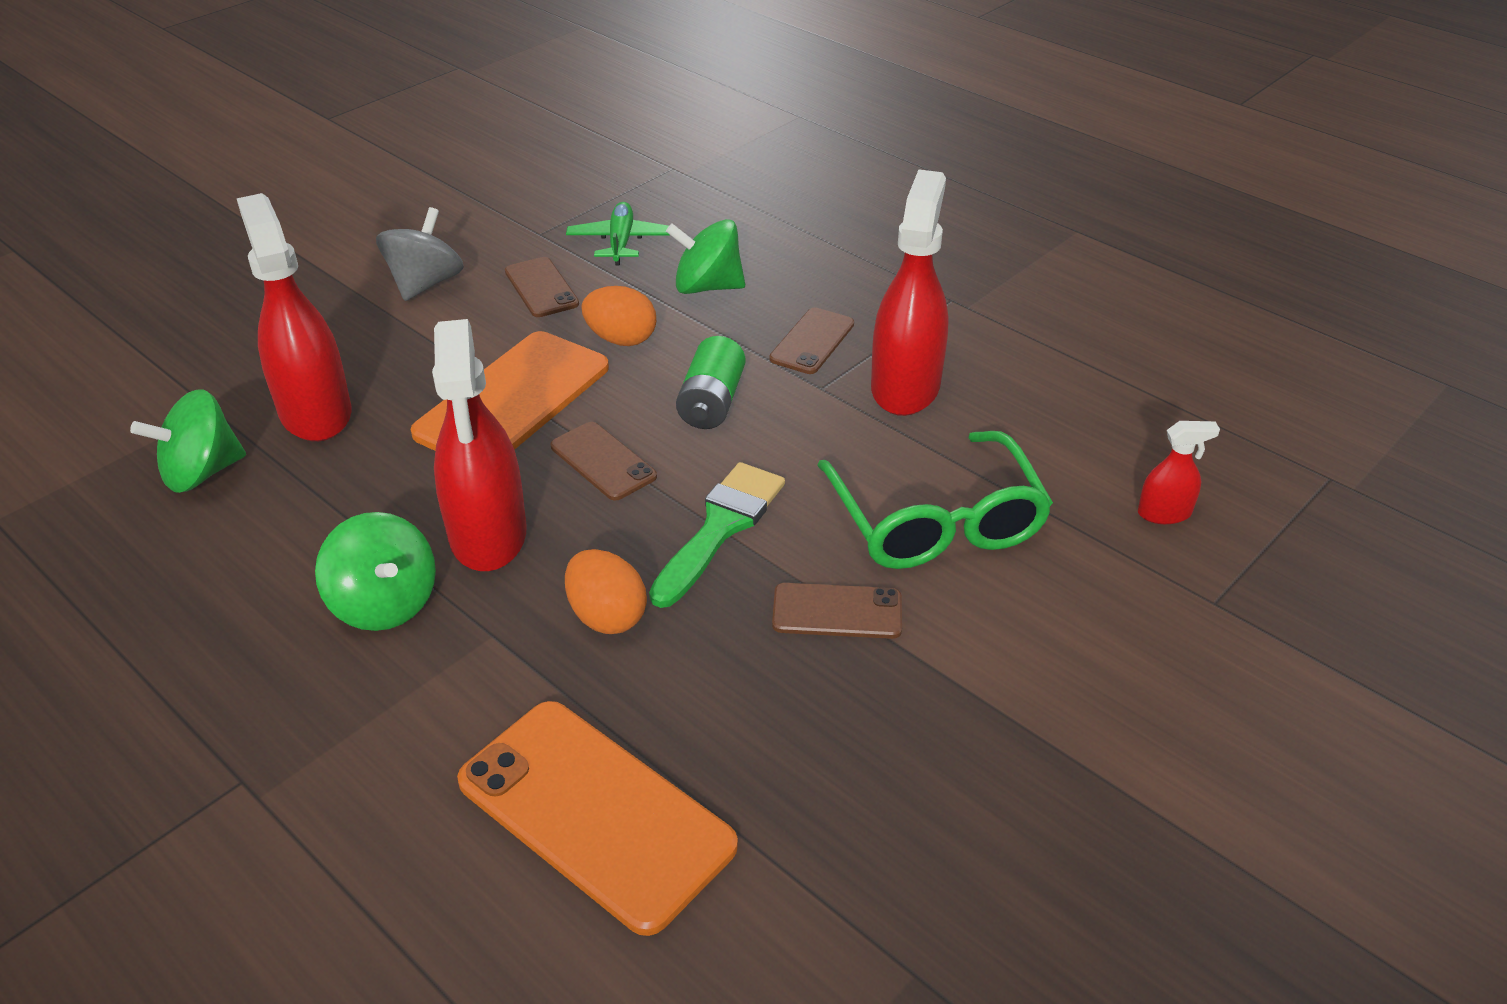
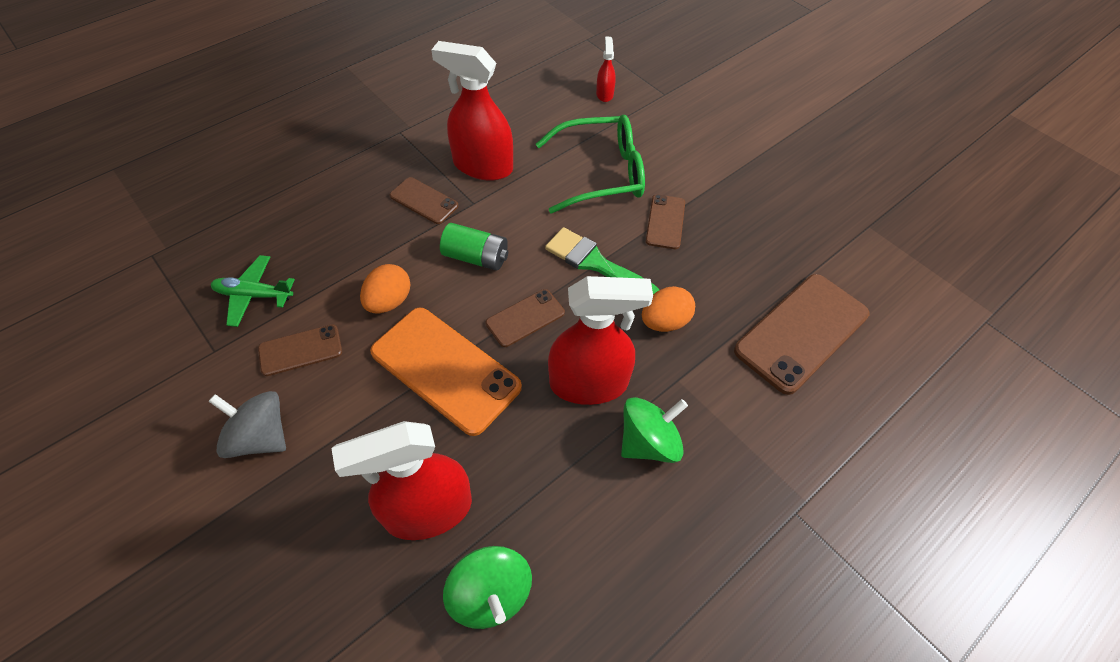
camera: 85 degrees left, 15 degrees up
(595, 813) = (801, 332): orange phone -> brown phone
(707, 287) = (339, 248): green spinning top -> none

